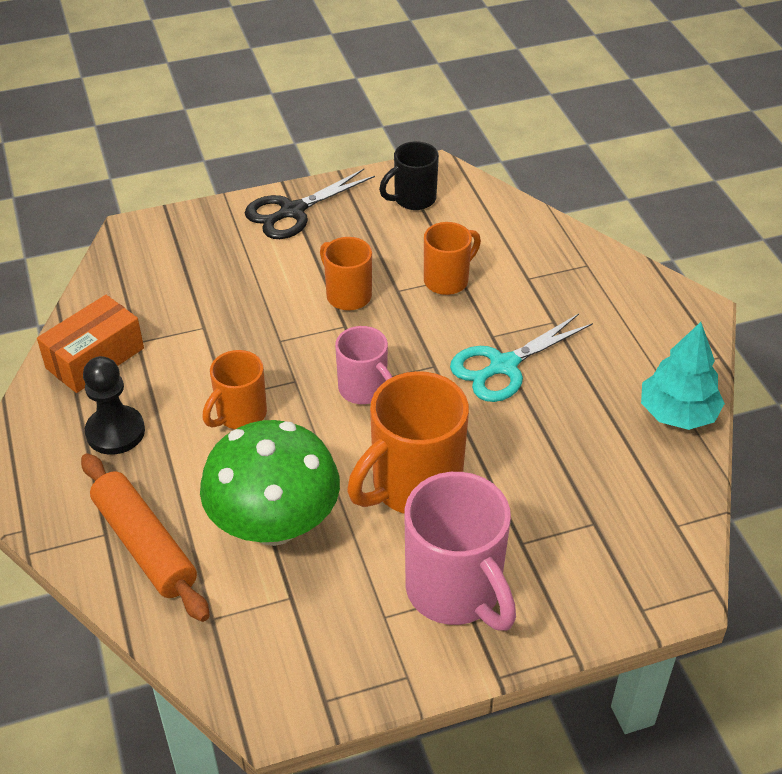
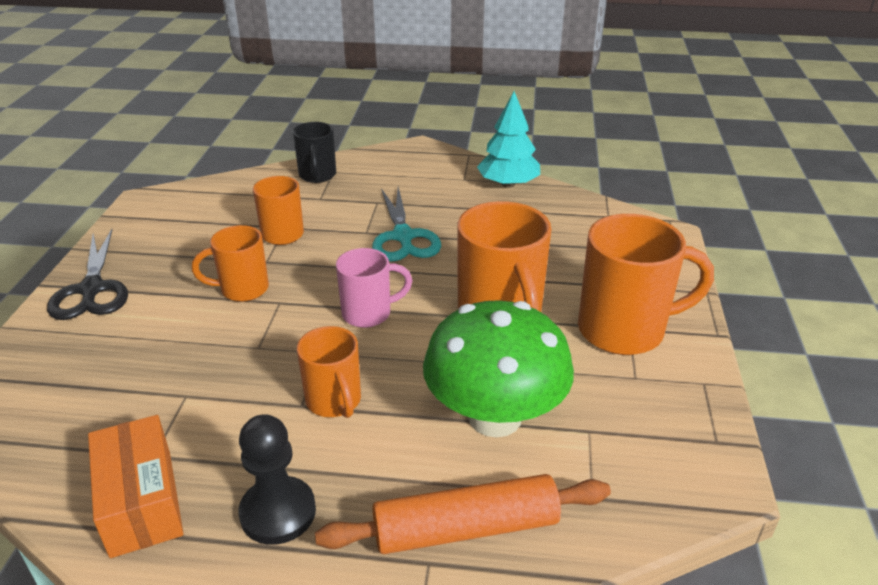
camera: 65 degrees left, 10 degrees down
(413, 199) = (165, 221): black mug -> black mug (317, 176)
(455, 591) = (624, 330): pink mug -> orange mug

